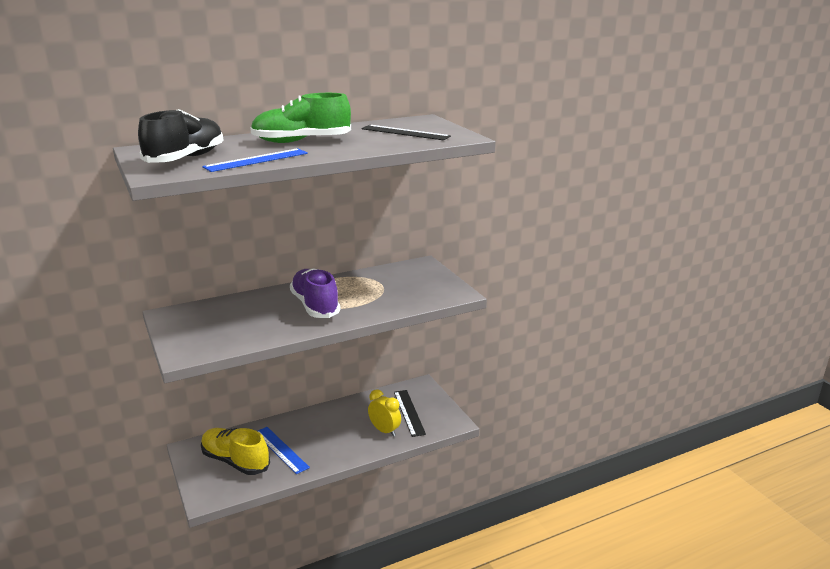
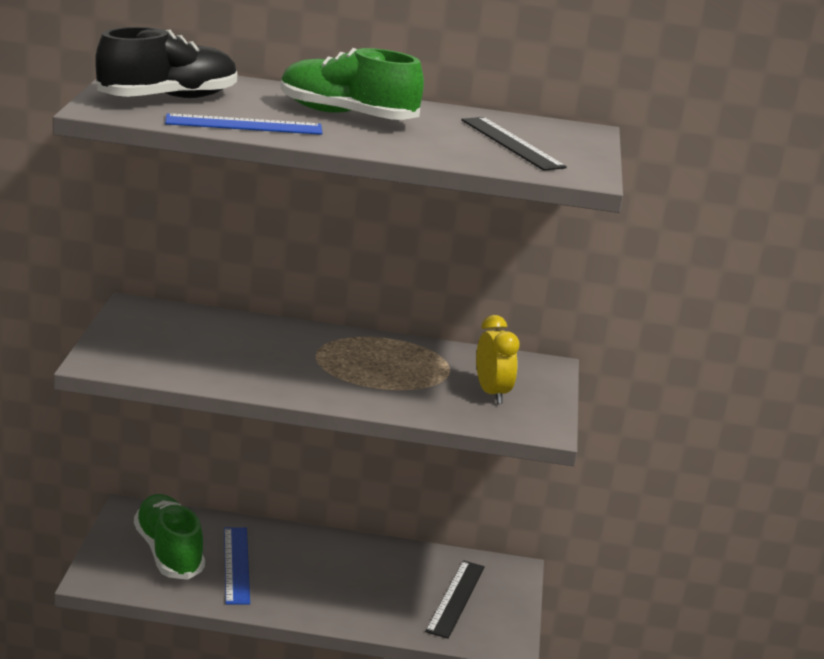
camera: 30 degrees right, 0 degrees up
(235, 461) = (168, 552): yellow shoe -> green shoe
(315, 306) = (322, 366): purple shoe -> none
(384, 431) = (395, 606): yellow clock -> yellow clock (491, 393)

